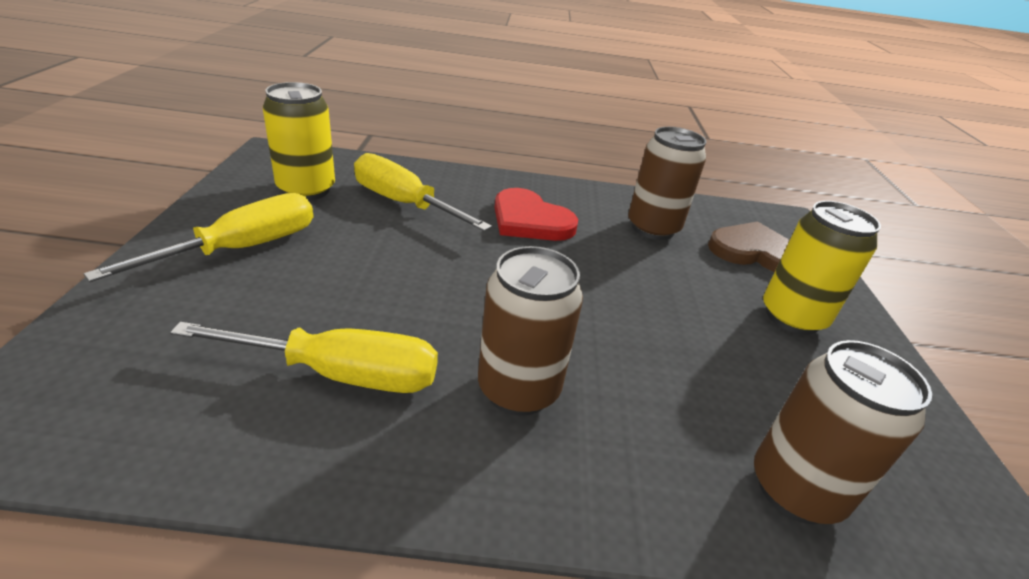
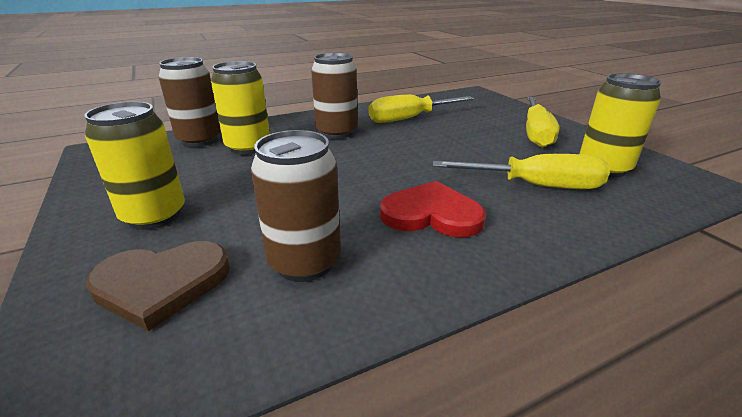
camera: 155 degrees right, 5 degrees down
(693, 413) = (248, 147): none -> yellow can

